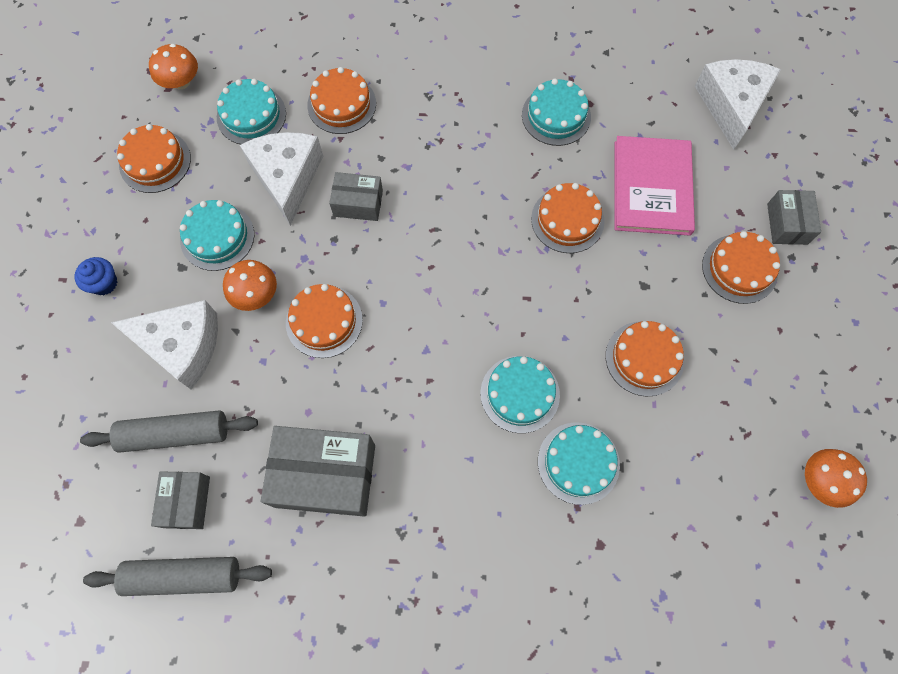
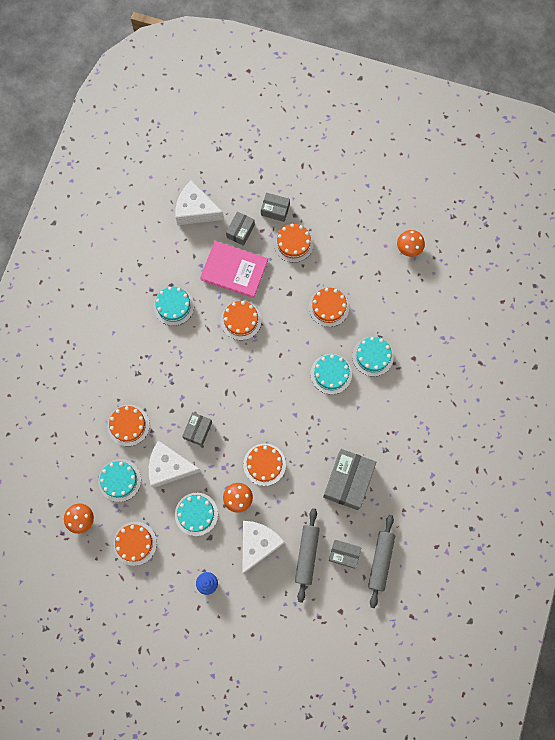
camera: 75 degrees left, 5 degrees up
(724, 180) = (240, 231): none -> grey box

